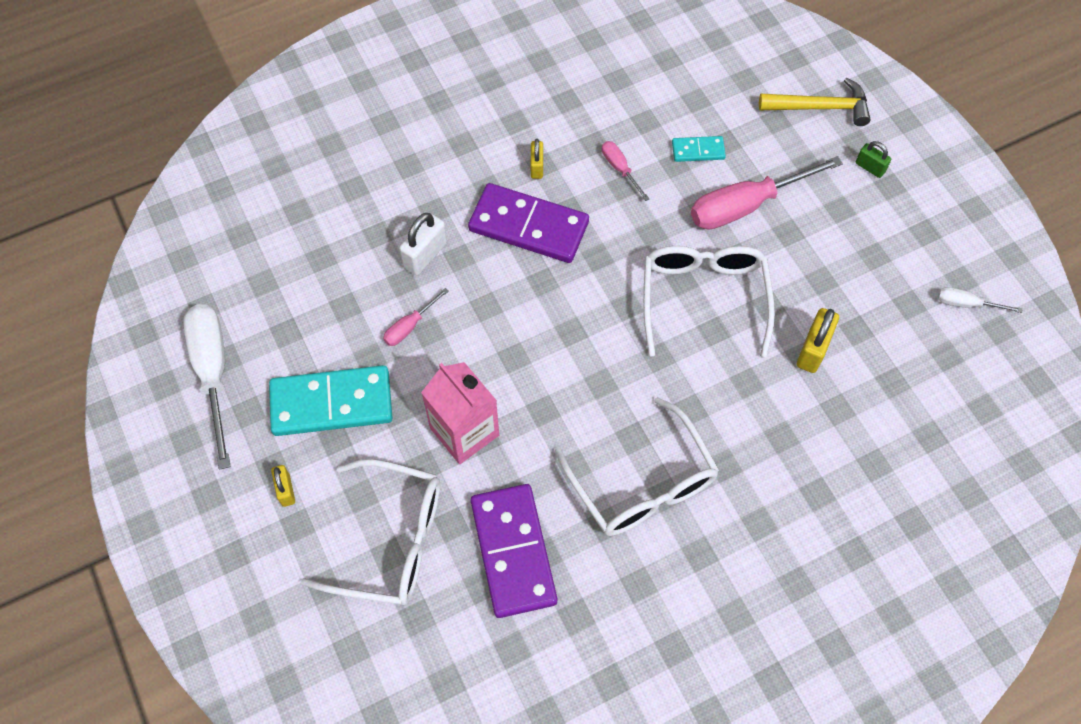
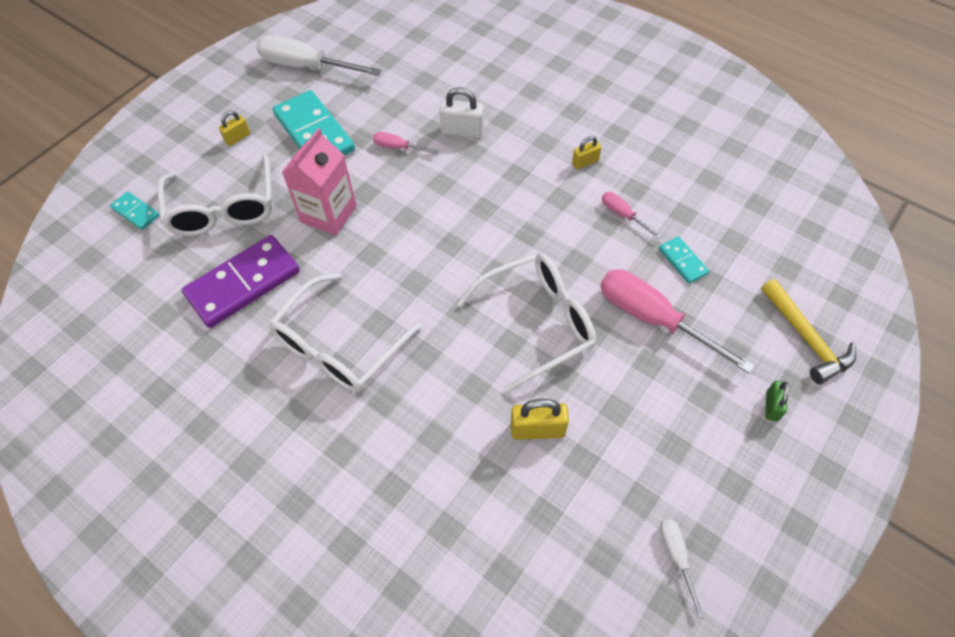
camera: 65 degrees right, 5 degrees down
(213, 373) = (306, 66): white screwdriver -> white screwdriver turned 120 degrees counterclockwise
(337, 643) = (136, 212): none -> turquoise domino
(529, 226) = (528, 179): purple domino -> none
(620, 169) = (623, 215): pink screwdriver -> pink screwdriver turned 75 degrees counterclockwise

